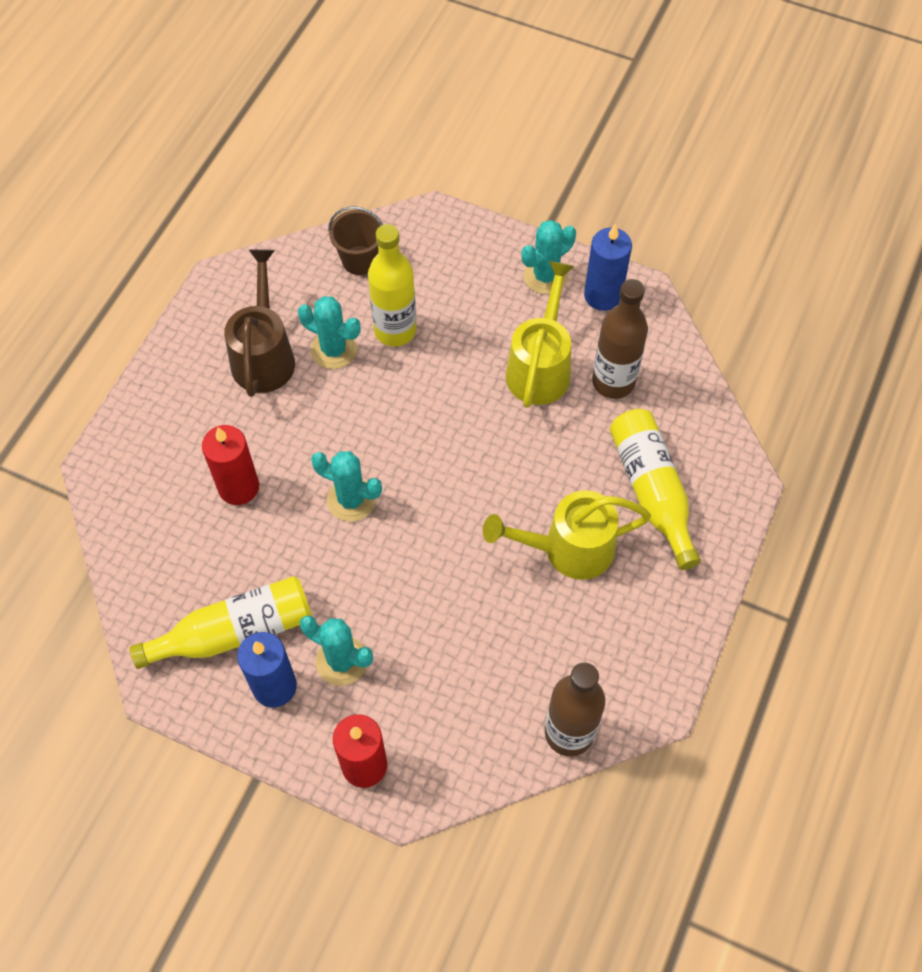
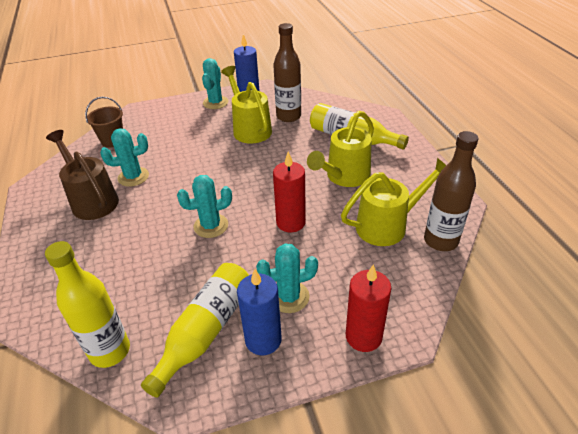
camera: 40 degrees left, 20 degrees down
(238, 487) = (134, 262): red candle -> red candle (291, 222)
(395, 330) = (160, 153): yellow bottle -> yellow bottle (110, 351)
(537, 663) = (388, 225): none -> yellow watering can

